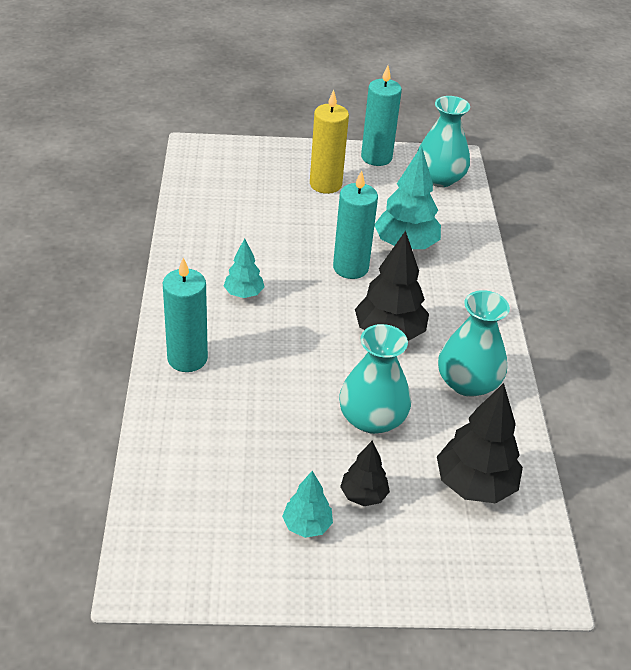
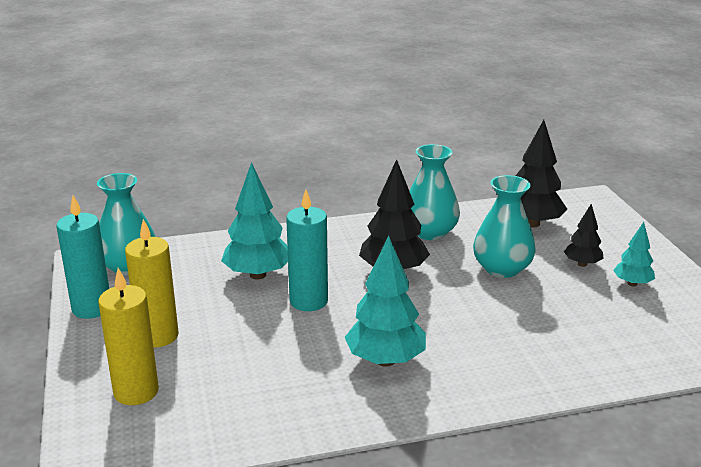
camera: 100 degrees left, 15 degrees down
(187, 358) = (505, 378): turquoise candle -> none
(243, 294) = (385, 360): turquoise tree -> turquoise tree, size x1.77
(259, 170) = (136, 391): none -> yellow candle

